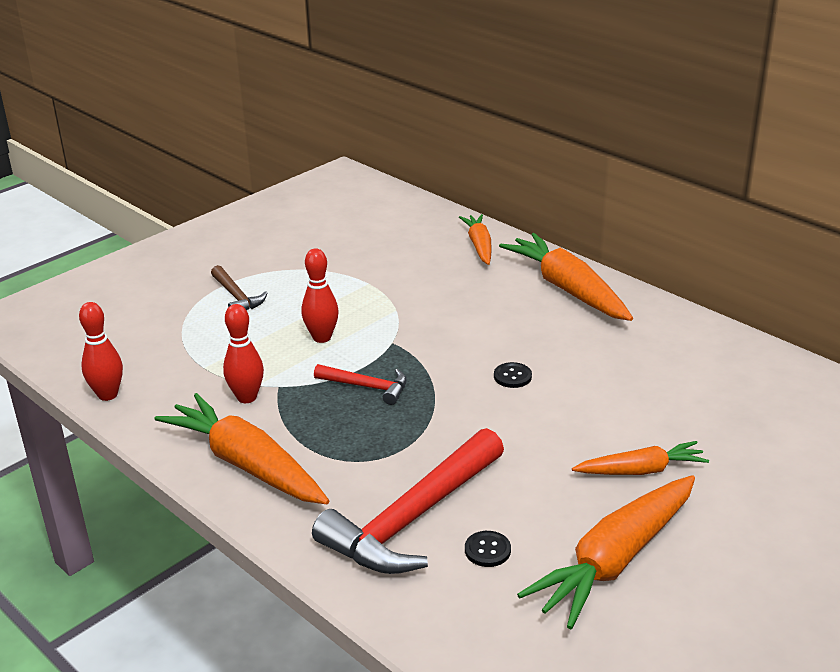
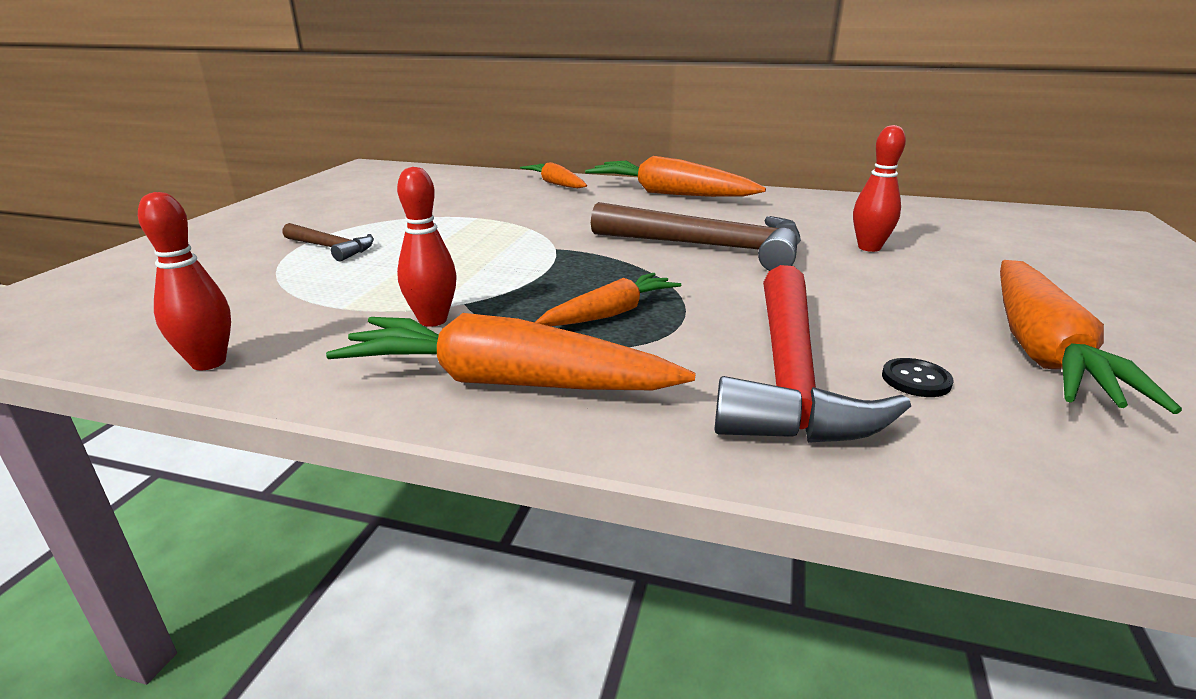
camera: 30 degrees left, 5 degrees down
(322, 337) = (472, 258): red bowling pin -> red bowling pin (869, 248)
(367, 387) = (573, 282): red hammer -> none
(512, 376) = (709, 247): black button -> brown hammer
(641, 470) = (928, 280): orange carrot -> orange carrot (610, 313)

